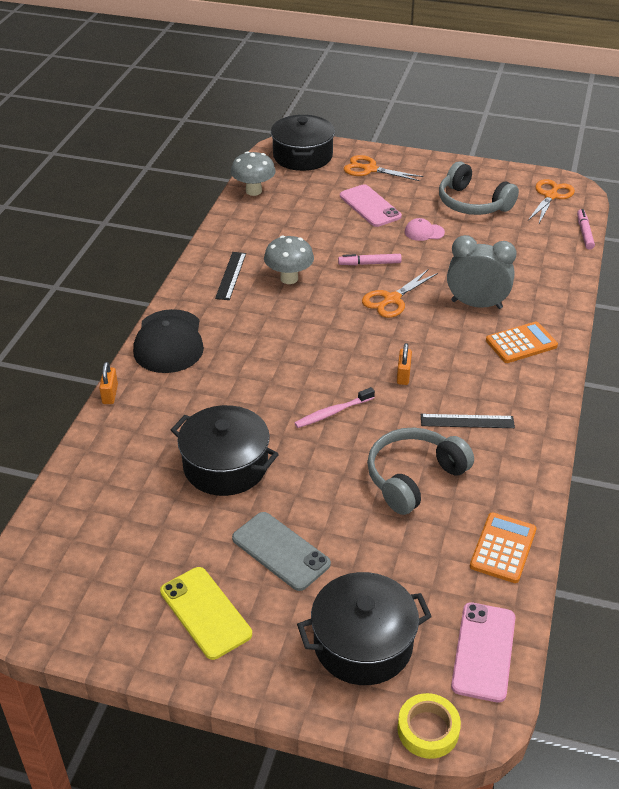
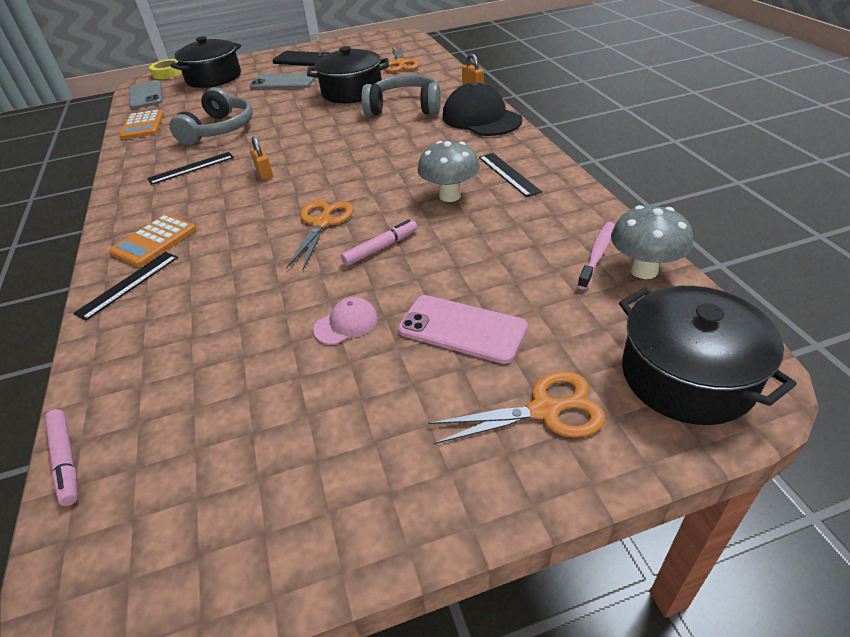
camera: 150 degrees right, 0 degrees up
(205, 612) = (303, 60): yellow phone -> black phone
(332, 412) = (305, 134): pink toothbrush -> pink toothbrush (597, 254)
(472, 203) = (301, 425): grey headphones -> grey headphones (405, 108)
(476, 304) = (220, 259): grey clock -> none
(483, 651) = (146, 95): pink phone -> grey phone
(546, 314) = (128, 284): none -> black ruler
(550, 196) = (144, 540): orange scissors -> orange scissors (400, 63)

